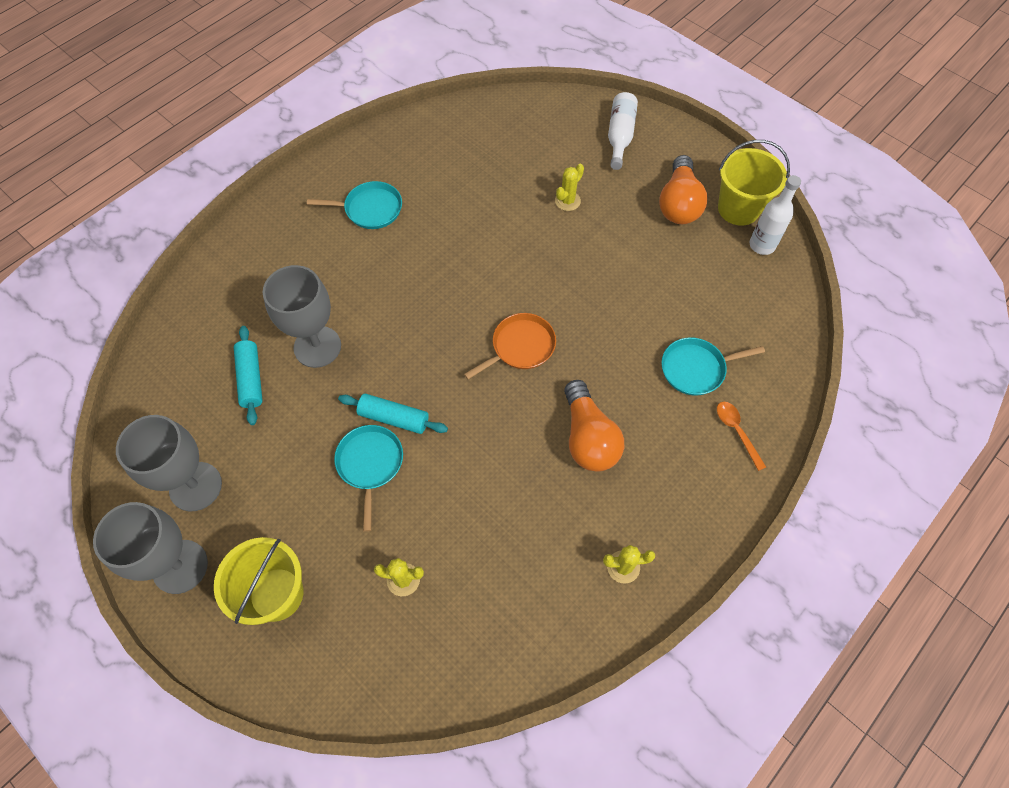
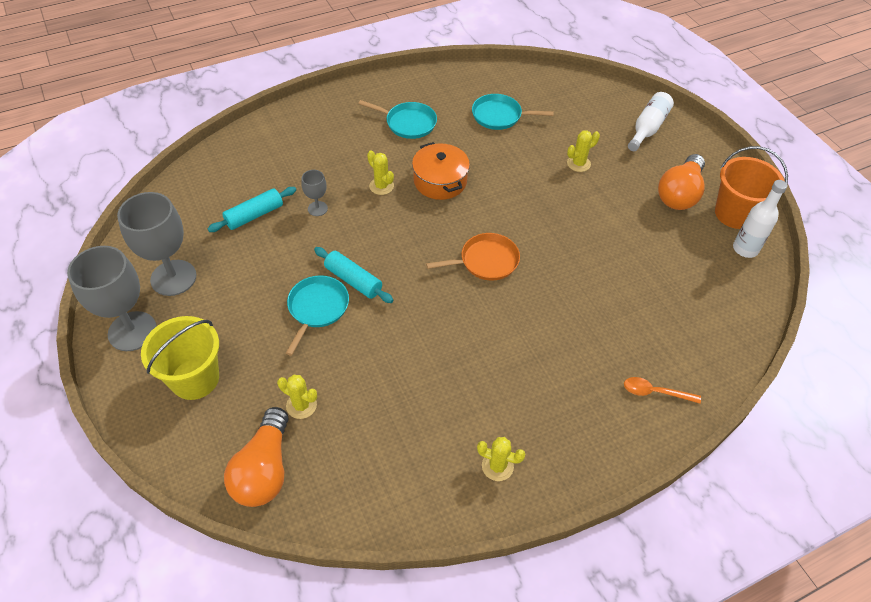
camera: 20 degrees right, 10 degrees down
(251, 379) = (254, 215): turquoise rolling pin -> turquoise rolling pin turned 45 degrees clockwise
(317, 347) = (317, 208): grey goblet -> grey goblet, size x0.48
(374, 296) = (381, 186): none -> yellow cactus
(434, 269) = (440, 181): none -> orange pot
(588, 437) = (513, 351): orange light bulb -> orange light bulb (264, 470)
(696, 369) = (638, 328): turquoise pan -> turquoise pan (499, 116)
(736, 431) = (654, 392): orange spoon -> orange spoon turned 75 degrees counterclockwise
(738, 209) = (735, 214): yellow bucket -> orange bucket

